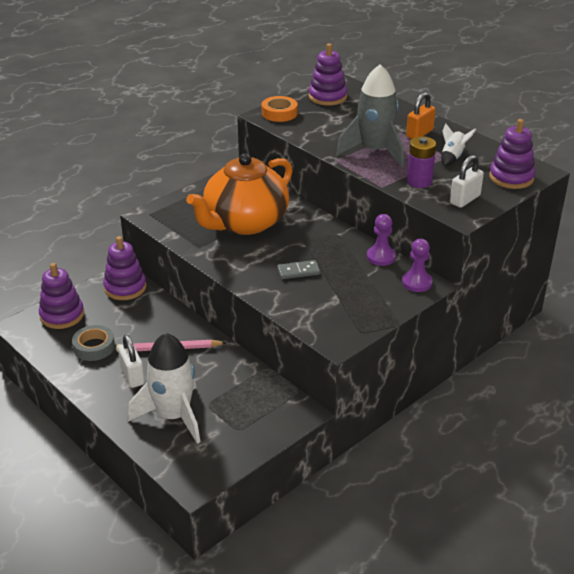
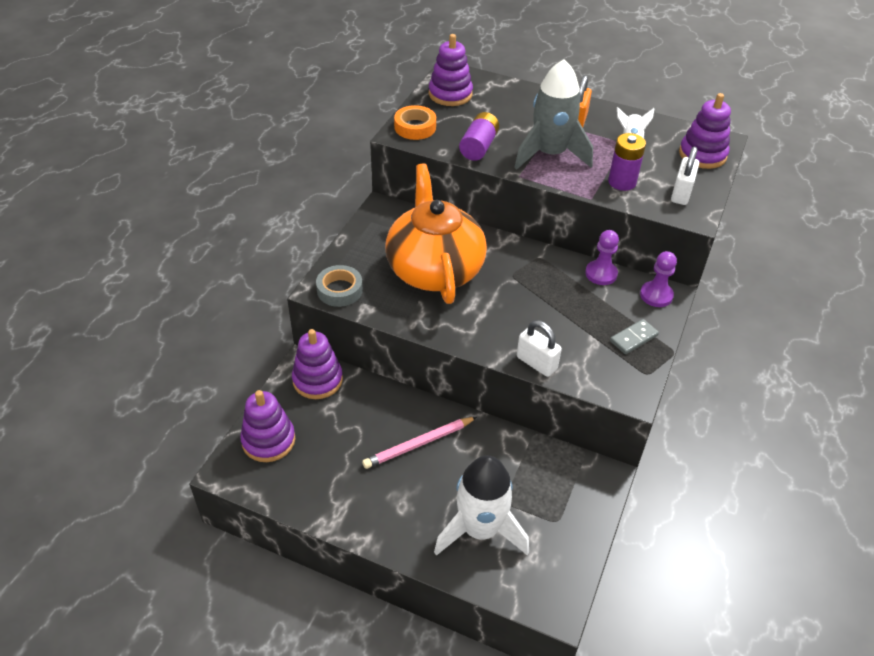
camera: 25 degrees left, 10 degrees up
(94, 347) = (334, 470): grey tape -> grey tape (339, 290)
(132, 376) = (402, 494): white padlock -> white padlock (536, 363)
(245, 222) = (434, 269): orange teapot -> orange teapot turned 150 degrees clockwise
(298, 271) = (533, 317): grey domino -> grey domino (633, 338)
(319, 135) = (478, 147): none -> purple battery

